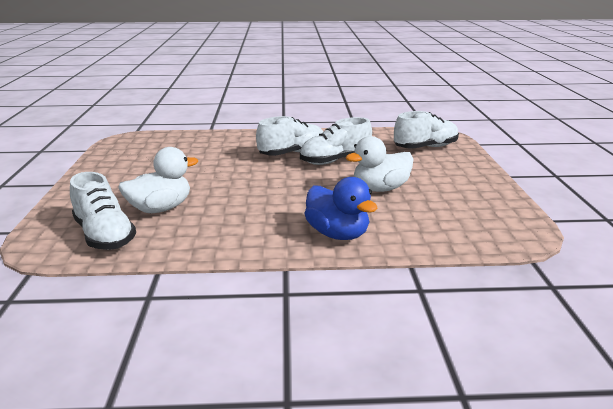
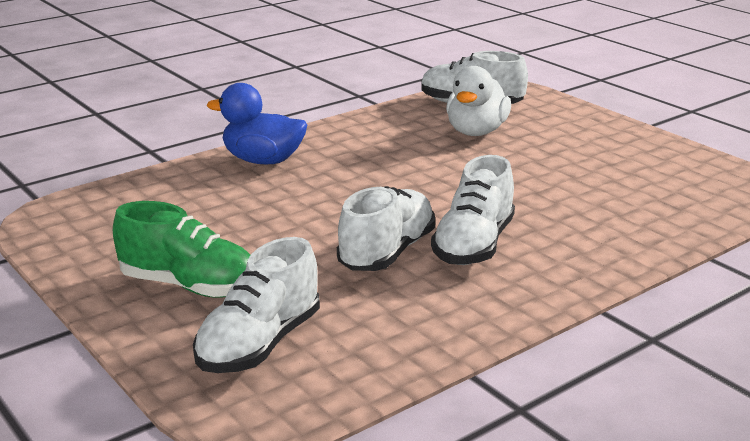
camera: 145 degrees right, 0 degrees up
(380, 189) = (266, 224): white duck -> none
(443, 172) = (190, 286): none -> green shoe

